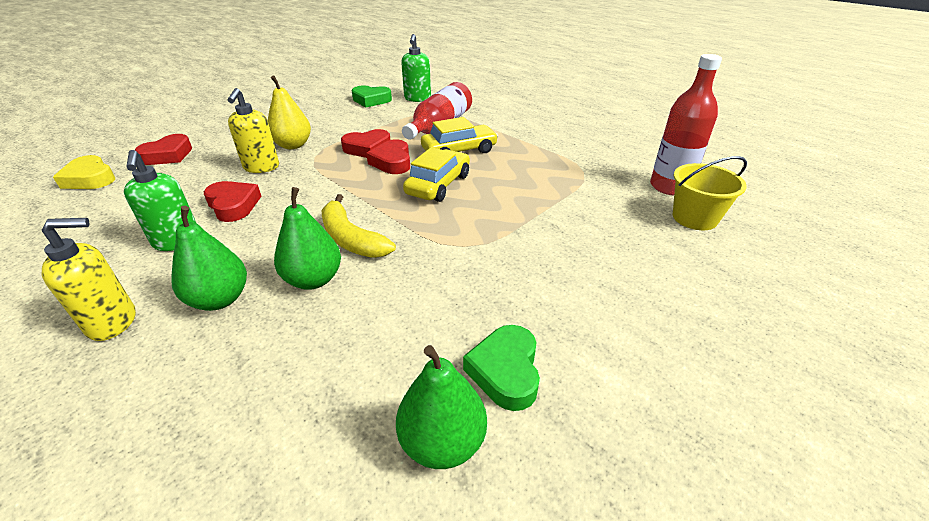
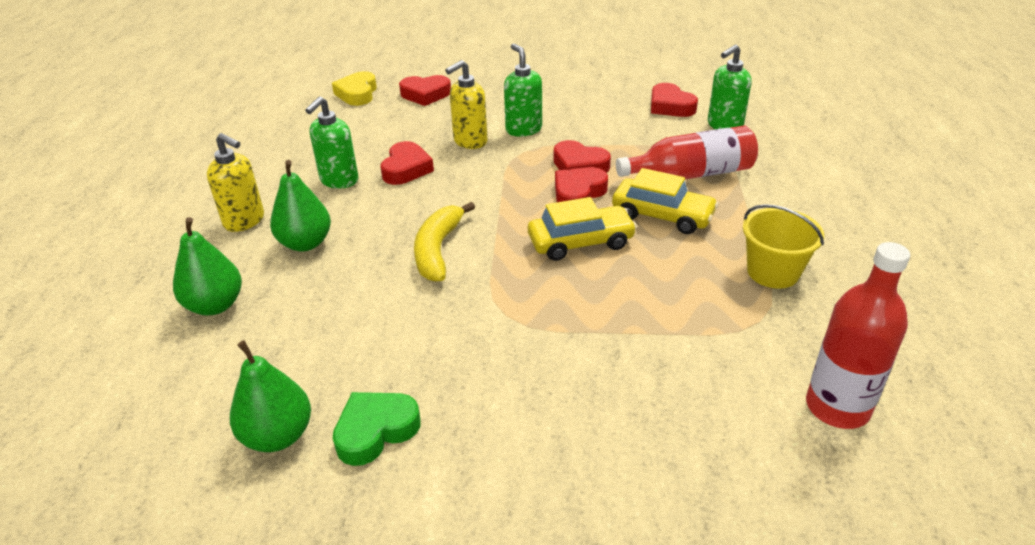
camera: 50 degrees right, 0 degrees up
(293, 145) = (523, 129): yellow pear -> green soap dispenser
(313, 280) = (369, 267): green pear -> green pear (215, 305)
(371, 100) = (670, 106): green heart -> red heart
(694, 218) = (791, 459): yellow bucket -> yellow bucket (773, 272)

